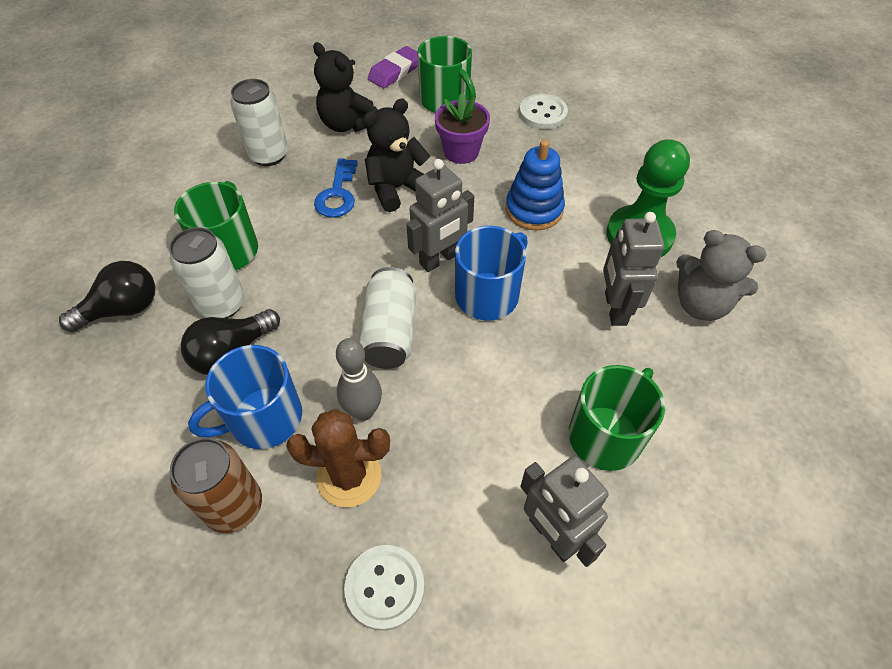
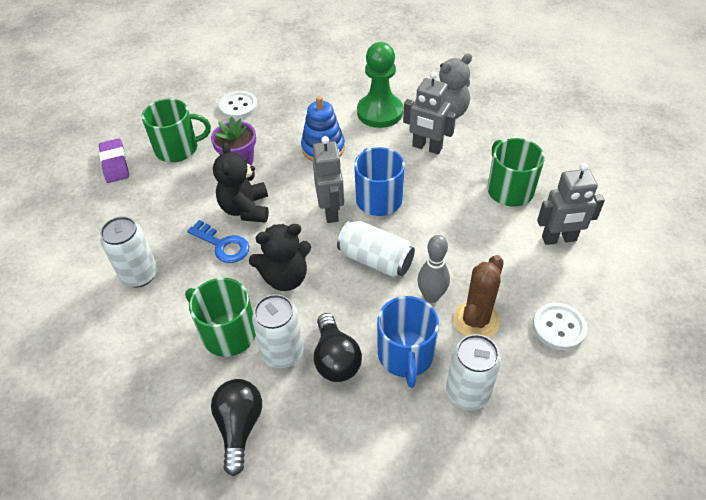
camera: 60 degrees left, 5 degrees down
(234, 506) = (467, 393): brown can -> white can
(347, 124) = (149, 213): black teddy bear -> black teddy bear (285, 277)

